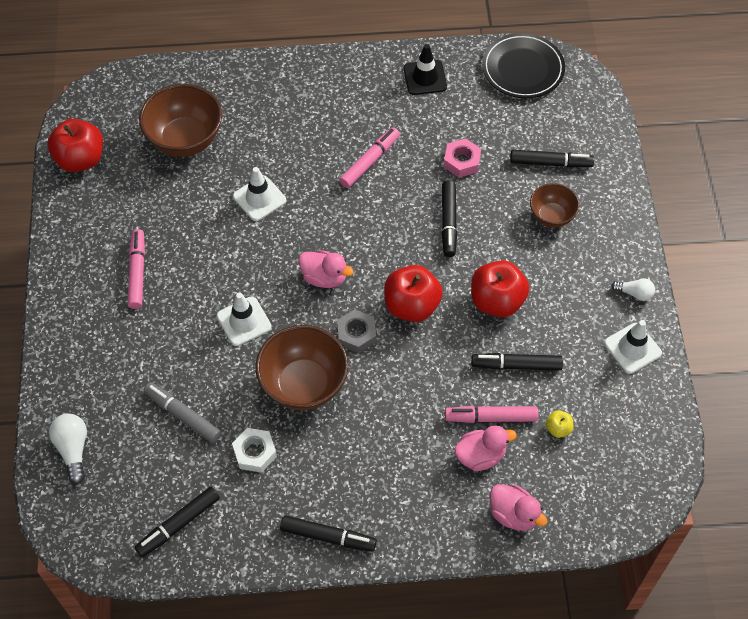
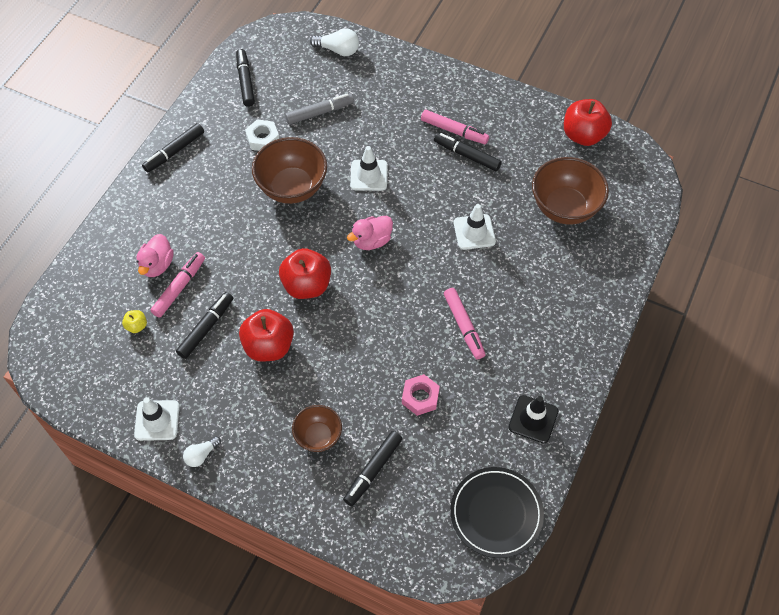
camera: 120 degrees right, 0 degrees up
(356, 334) = (308, 238): grey nut -> none
(448, 222) = (365, 353): black marker -> black marker (467, 155)
(513, 514) = (101, 262): pink duck -> none

